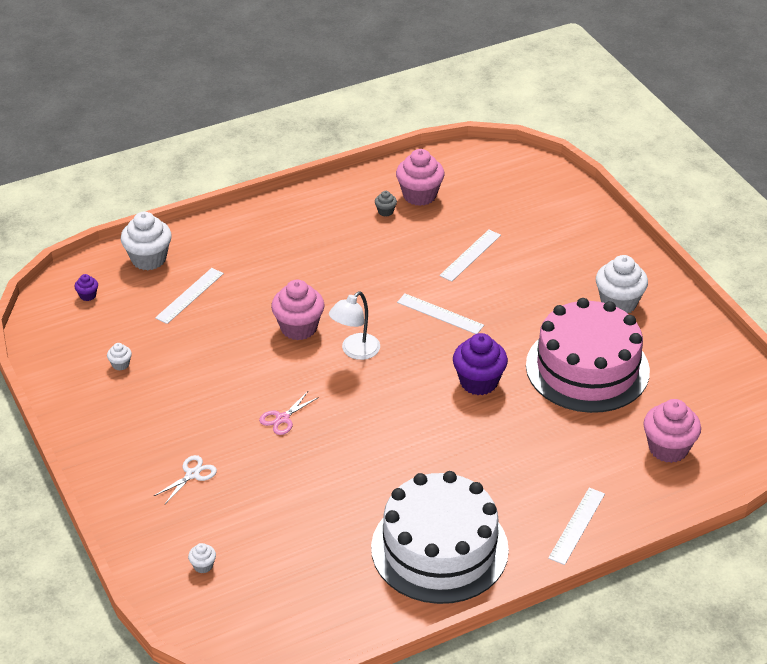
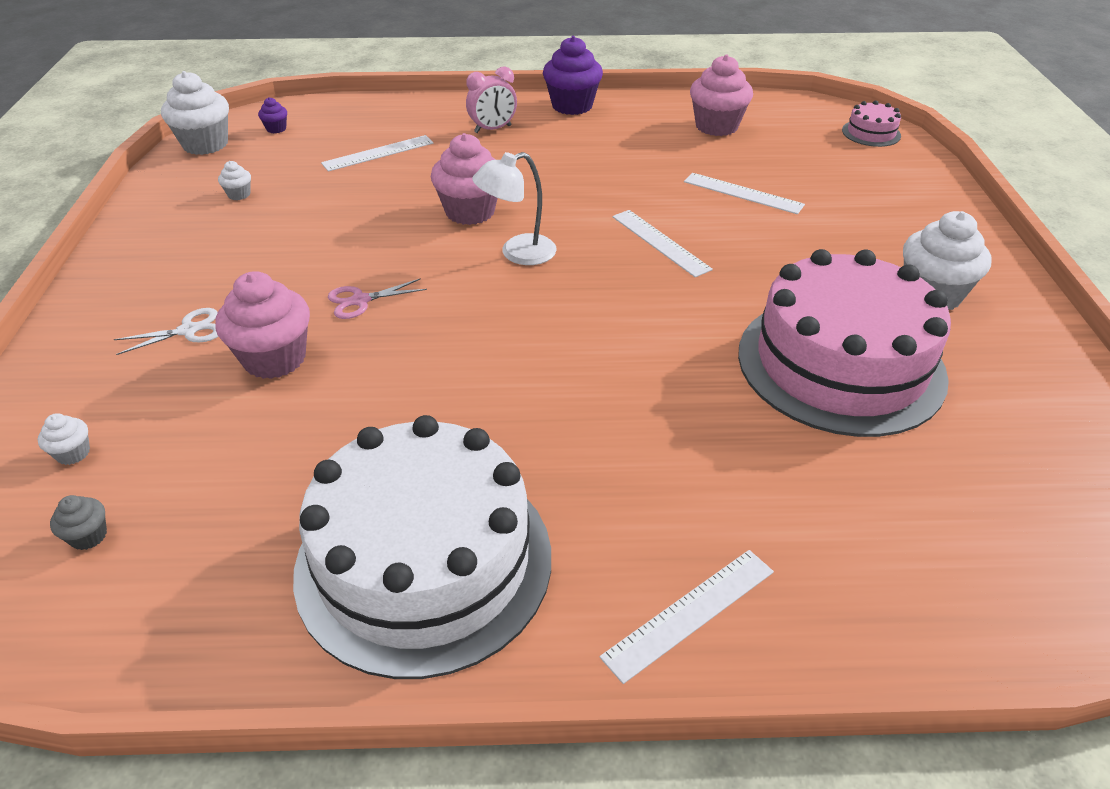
camera: 25 degrees right, 0 degrees up
(148, 259) = (369, 114): white cupcake -> white cupcake (205, 144)
(257, 246) = (493, 129): none -> pink clock
(385, 211) = (664, 131): grey cupcake -> grey cupcake (88, 536)
(470, 255) = (742, 193): white ruler -> white ruler turned 60 degrees clockwise
(478, 382) = (659, 334): purple cupcake -> purple cupcake (572, 106)
(529, 171) = (871, 133): none -> pink cake
(668, 448) = (932, 532): pink cupcake -> pink cupcake (275, 359)

